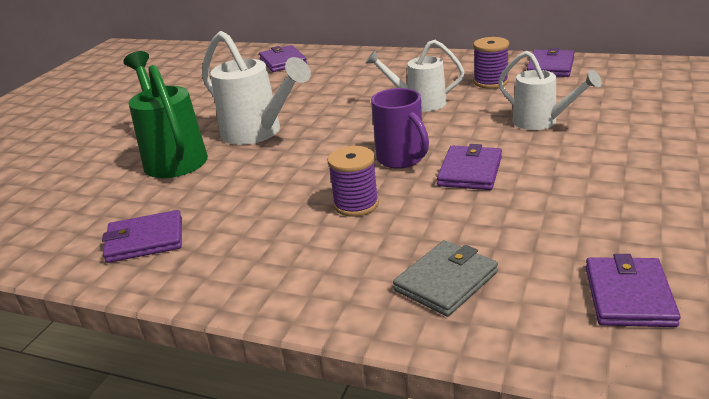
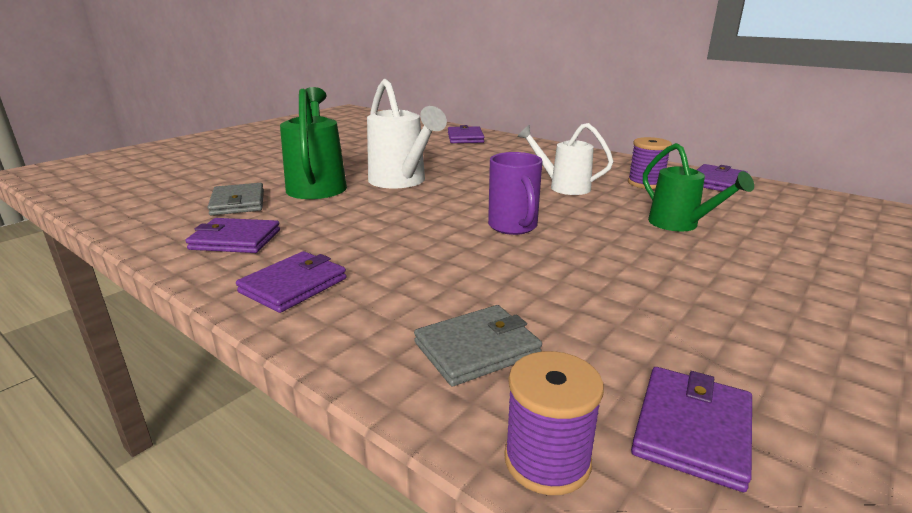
camera: 15 degrees right, 5 degrees down
(105, 198) = (238, 203): none -> grey wallet
(356, 204) = (440, 254): purple spool -> purple spool (547, 460)
(470, 171) = (575, 251): purple wallet -> purple wallet (294, 285)
(541, 122) = (679, 225): white watering can -> green watering can

